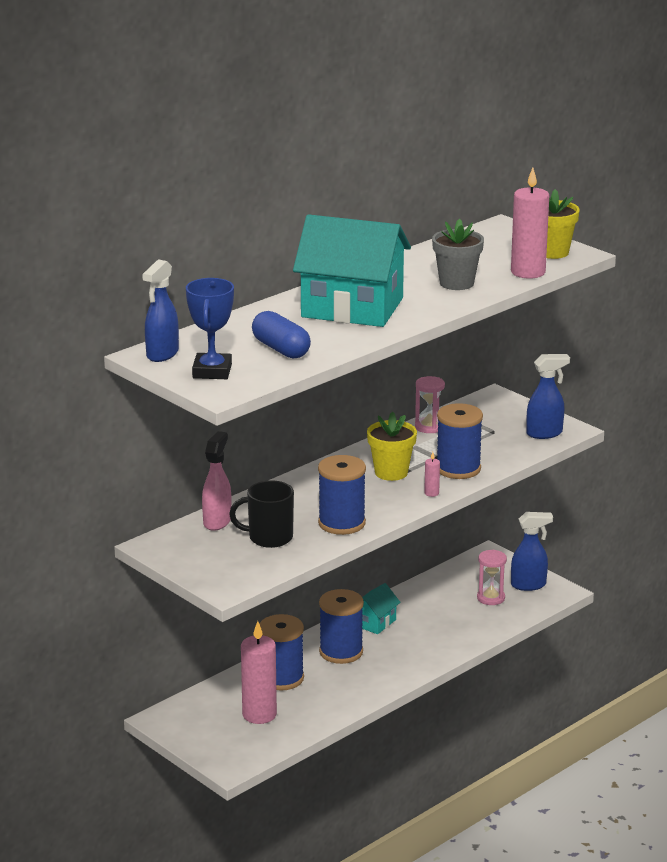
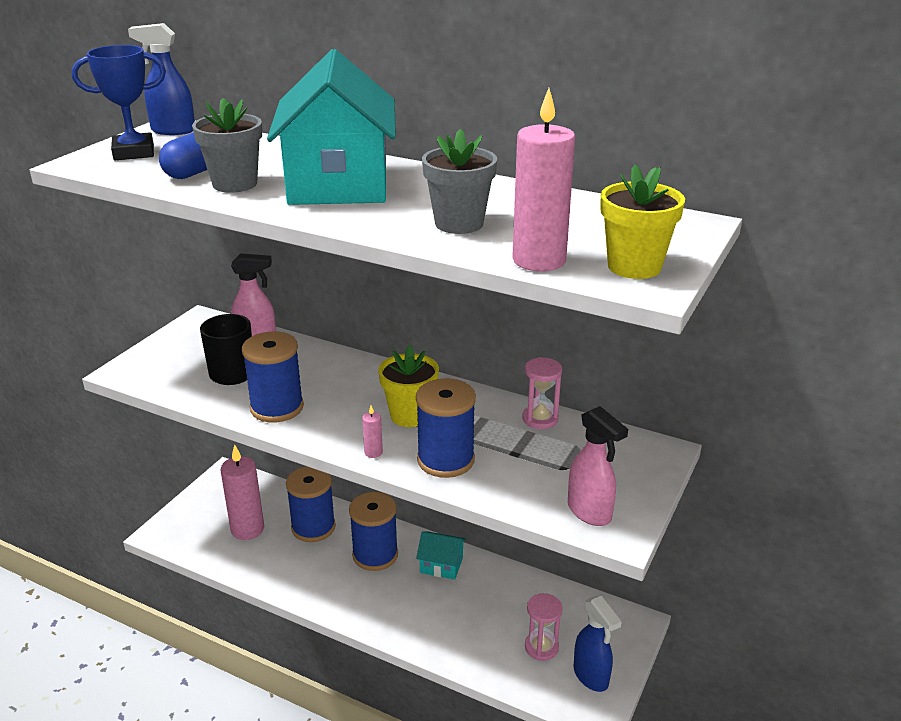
camera: 70 degrees right, 5 degrees up
(324, 340) = (235, 184): none -> grey flower pot
(545, 433) = (590, 512): blue spray bottle -> pink spray bottle

